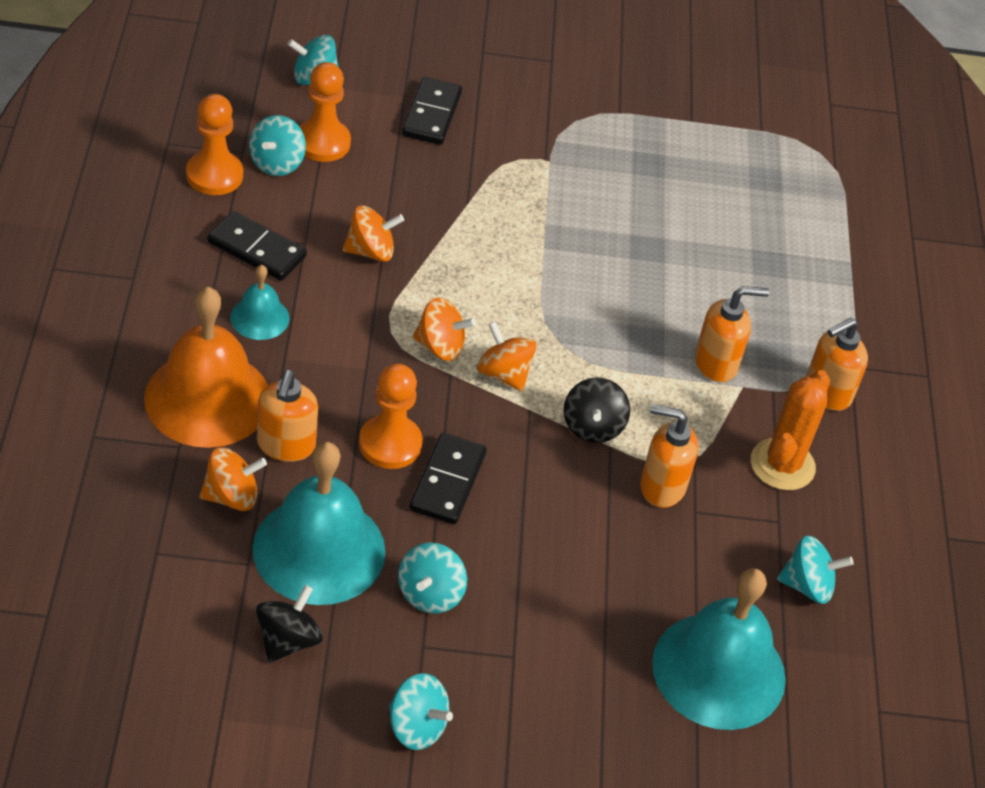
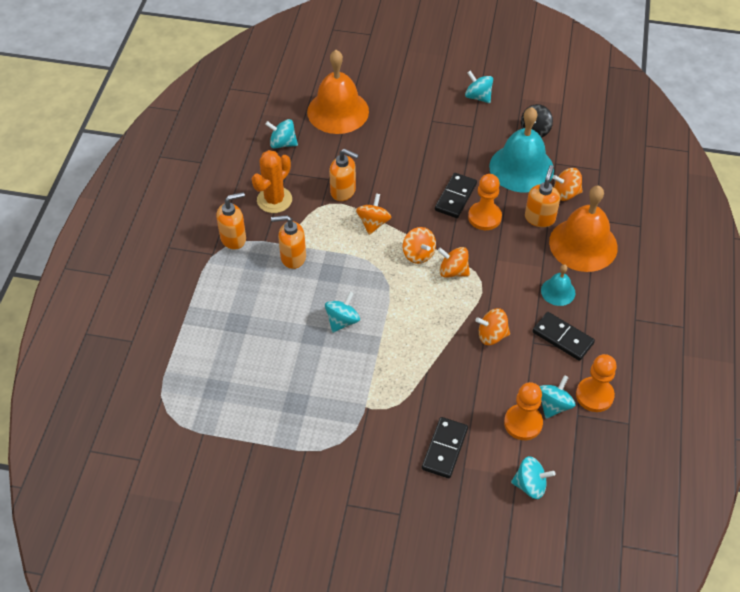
camera: 165 degrees left, 5 degrees up
(430, 594) = (468, 147): turquoise spinning top -> turquoise spinning top (342, 321)
(592, 426) = (373, 223): black spinning top -> orange spinning top
(718, 670) = (338, 111): turquoise bell -> orange bell

